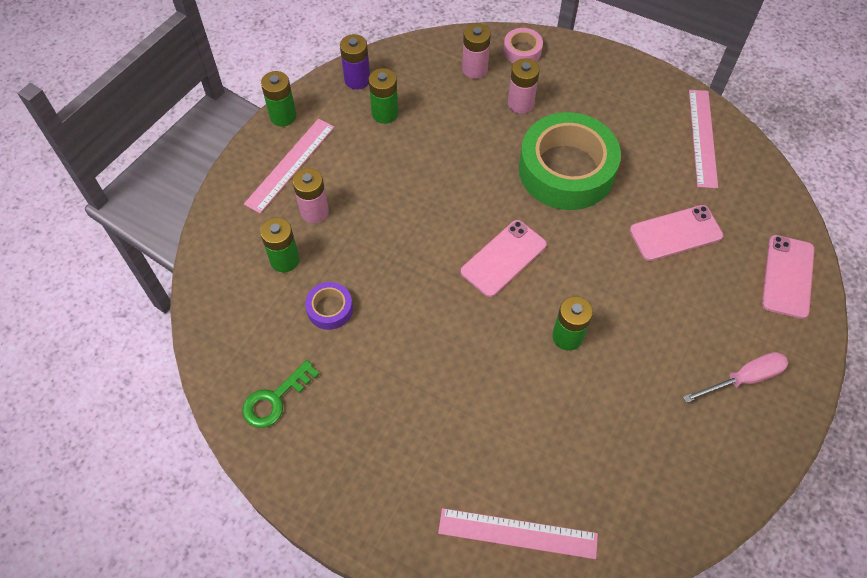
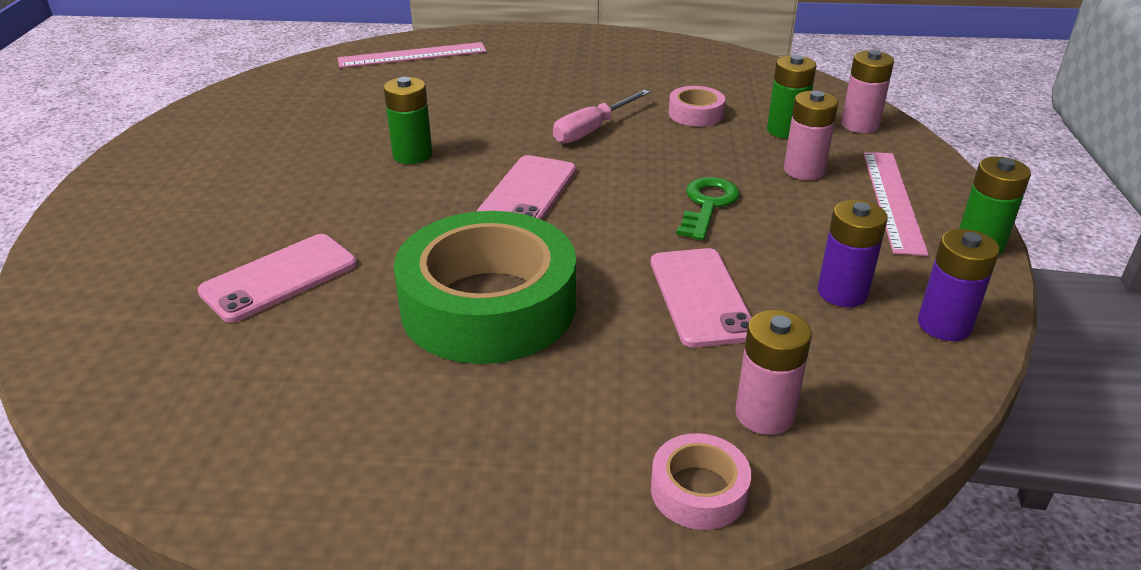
camera: 155 degrees right, 25 degrees down
(275, 399) = (684, 63): green key -> green key (707, 205)
(330, 309) = (695, 114): purple tape -> pink tape
(385, 113) = (842, 292): green battery -> purple battery
(520, 103) = (629, 380): pink battery -> pink battery (859, 125)
(703, 137) = (230, 435): pink ruler -> none
(744, 379) = (180, 174): pink screwdriver -> pink screwdriver (592, 130)
(787, 276) = (91, 276): pink phone -> pink phone (701, 297)

